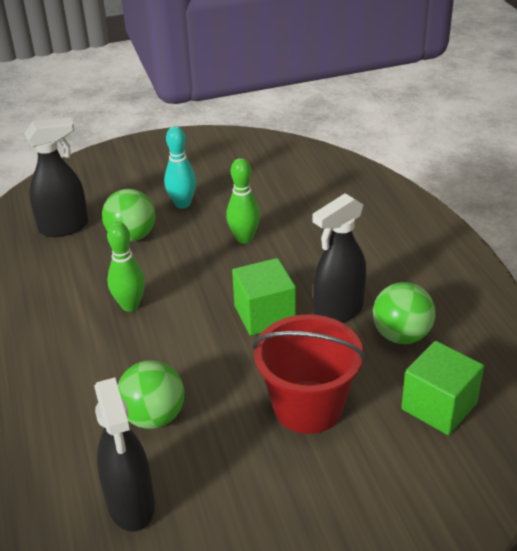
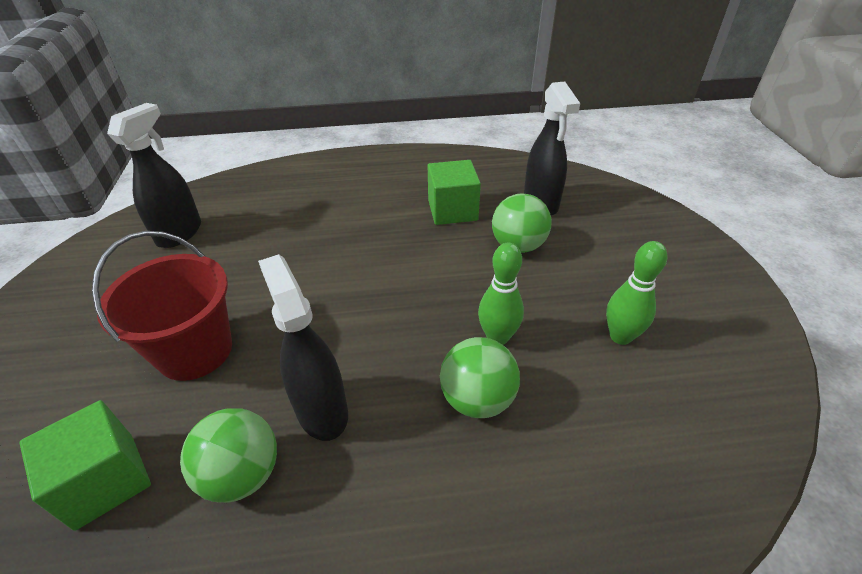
camera: 100 degrees right, 5 degrees up
(130, 305) = (404, 240): green bowling pin -> green bowling pin (620, 336)
(131, 505) = (180, 233): black spray bottle -> black spray bottle turned 120 degrees clockwise
(154, 417) = (255, 248): green ball -> green ball (477, 399)
(182, 204) = (579, 288): turquoise bowling pin -> none
(264, 315) = (347, 337): green cube -> green cube (452, 210)

